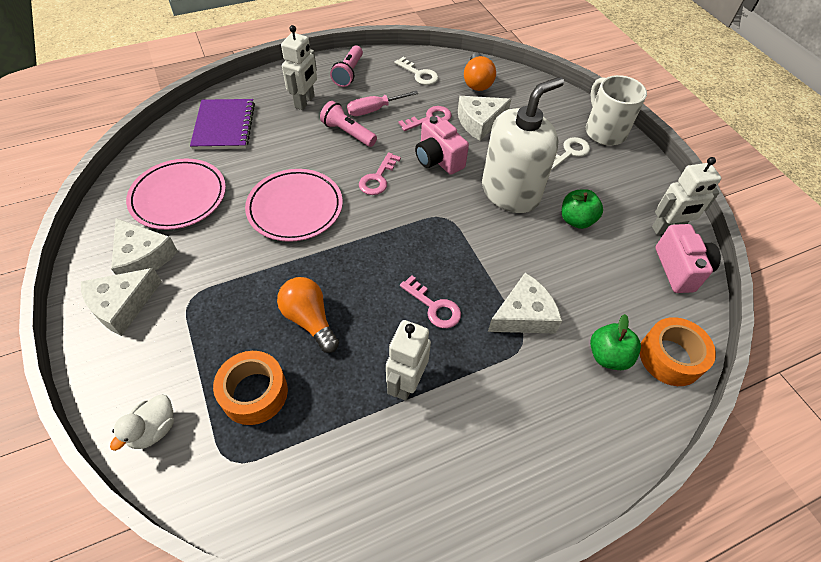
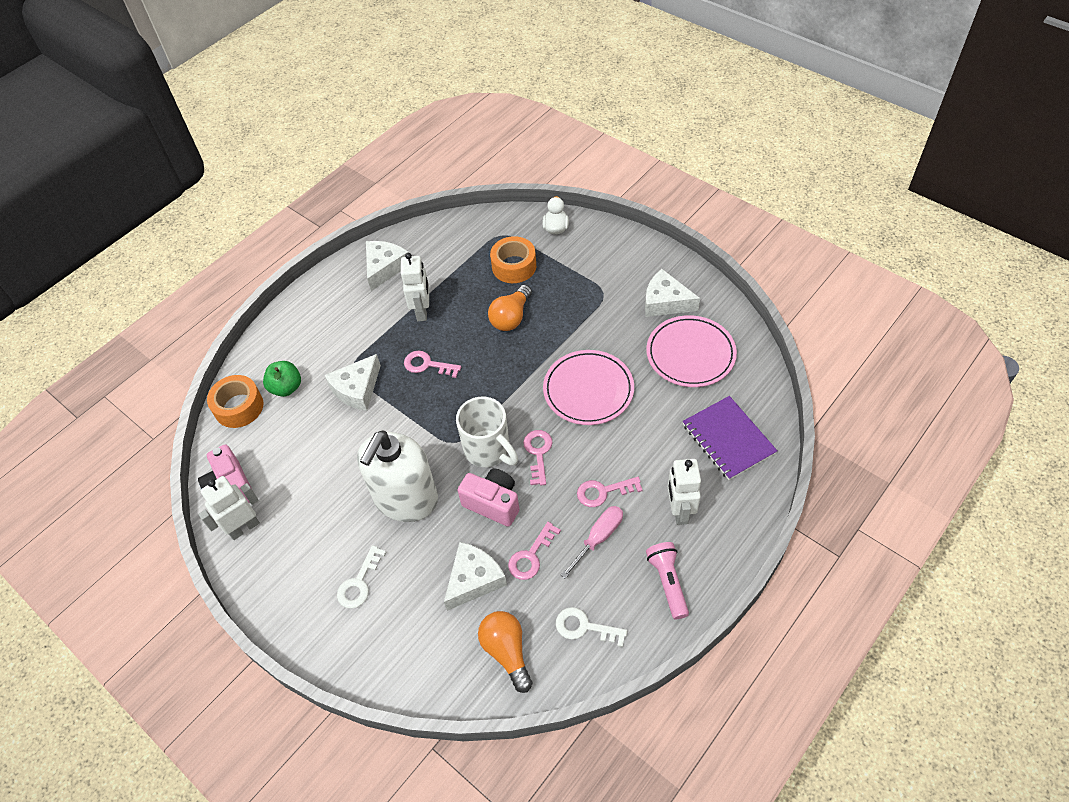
camera: 160 degrees right, 0 degrees up
(122, 305) = (643, 270): white cheese -> white cheese (385, 267)
(309, 320) = (511, 317): orange light bulb -> orange light bulb turned 90 degrees clockwise
(348, 133) = (603, 492): pink flashlight -> pink key
(576, 220) = (333, 496): green apple -> none
(604, 131) = (325, 639): white mug -> white mug (488, 450)

